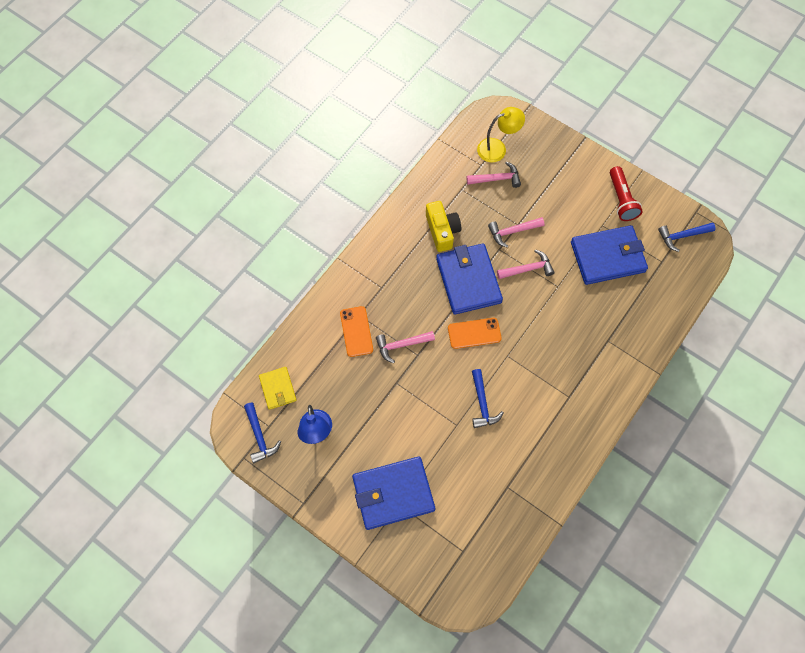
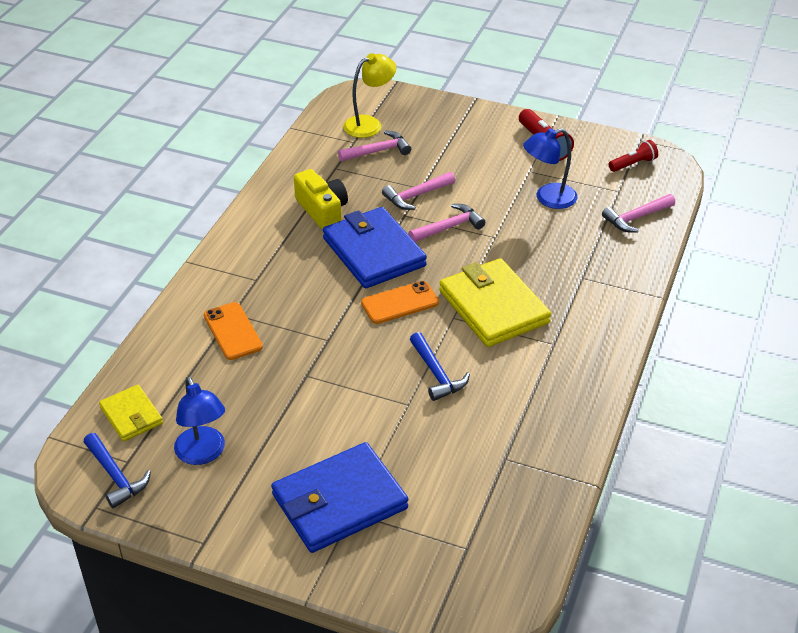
camera: 15 degrees left, 25 degrees down
(401, 345) = (302, 334): pink hammer -> pink hammer (636, 218)
(538, 353) = (494, 307): none -> yellow wallet
(607, 257) = (548, 198): blue wallet -> blue lamp
(682, 236) = (633, 164): blue hammer -> red flashlight

